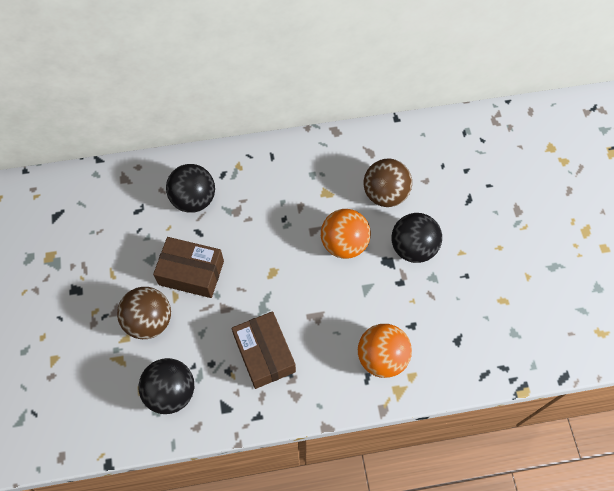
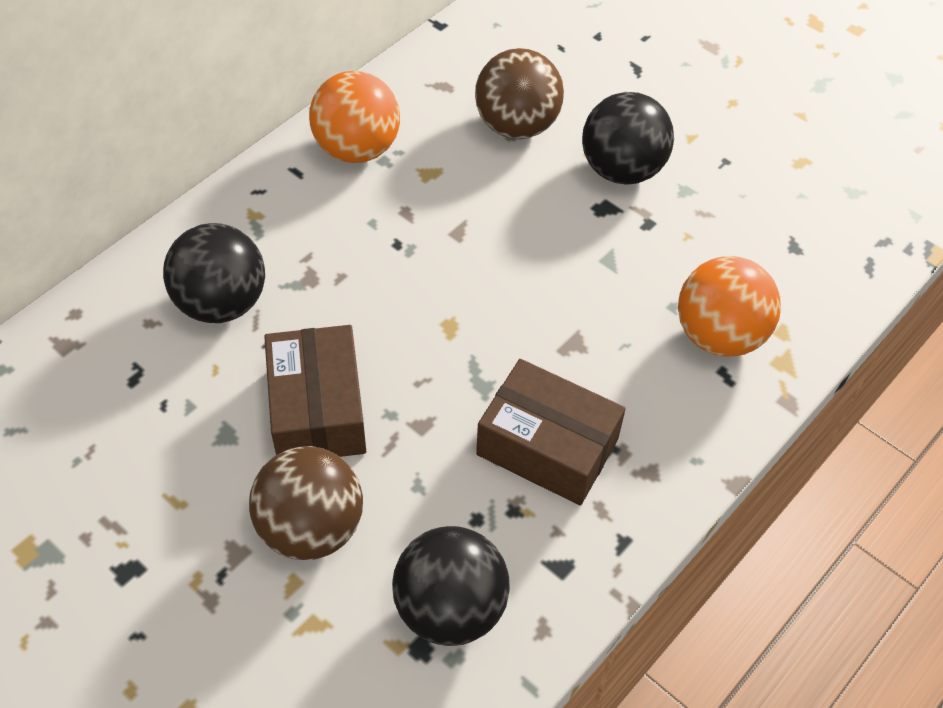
camera: 40 degrees left, 10 degrees down
(191, 273) = (317, 409): brown box -> brown box turned 75 degrees counterclockwise
(344, 244) = (520, 222): orange ball -> orange ball (357, 149)

